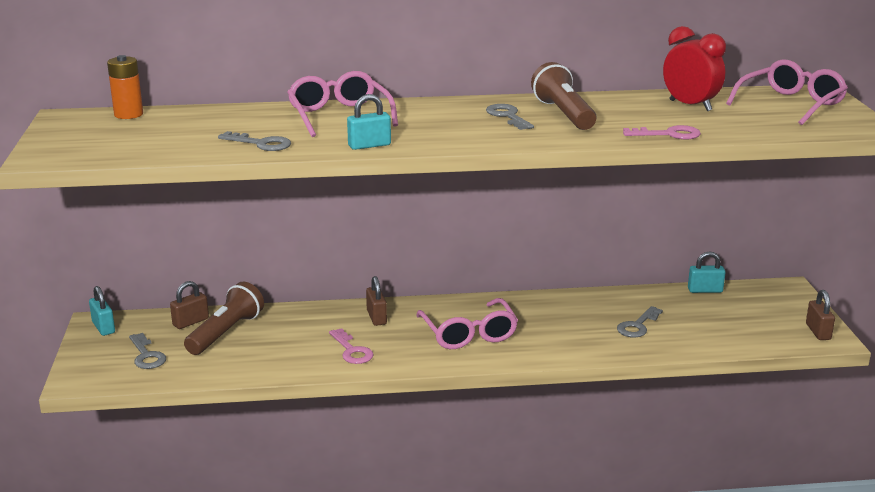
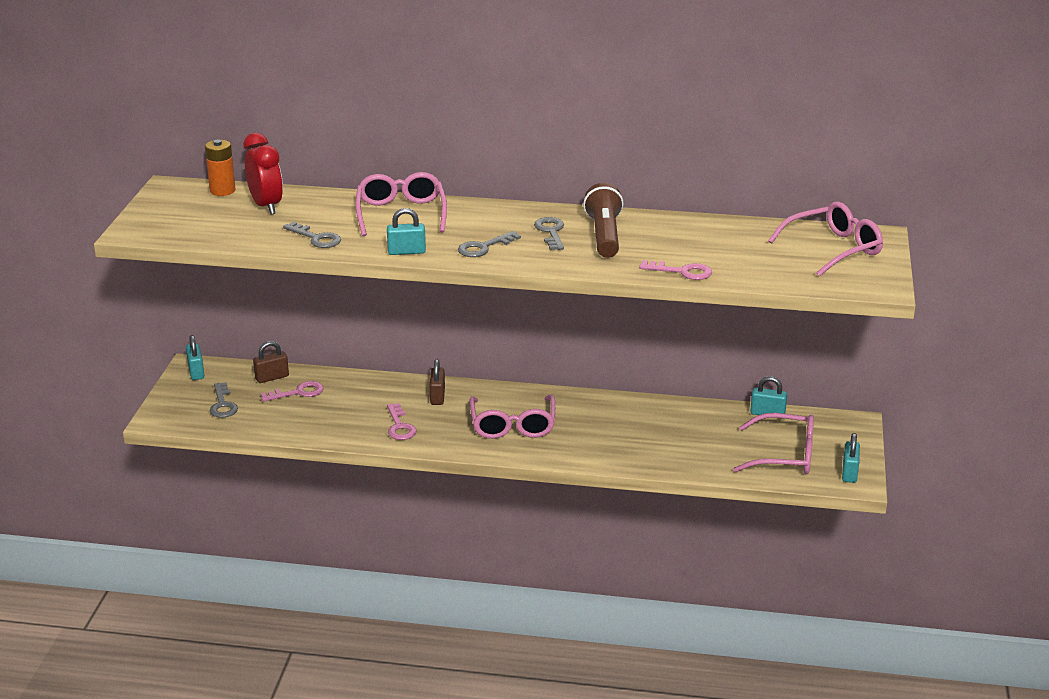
camera: 15 degrees right, 5 degrees up
(226, 333) = (298, 392): brown flashlight -> pink key
(637, 326) = (676, 441): grey key -> grey key (484, 247)
(690, 106) = (733, 239): red clock -> red clock (266, 206)
(748, 325) = (785, 455): none -> pink glasses
(818, 332) = (849, 473): brown padlock -> turquoise padlock

